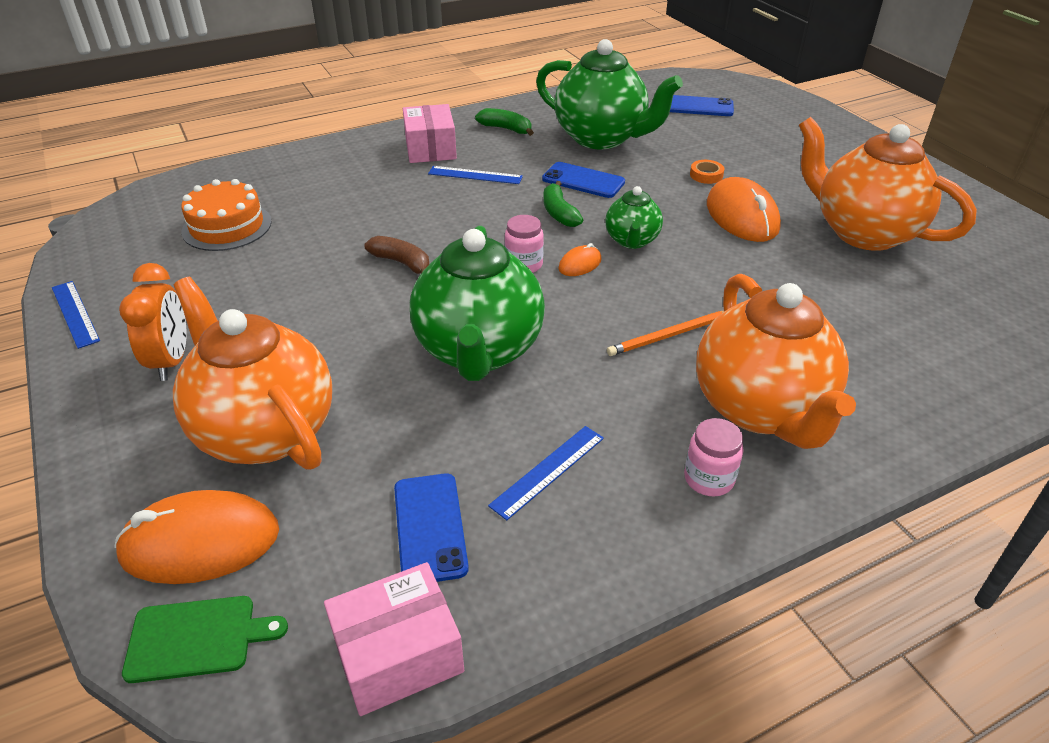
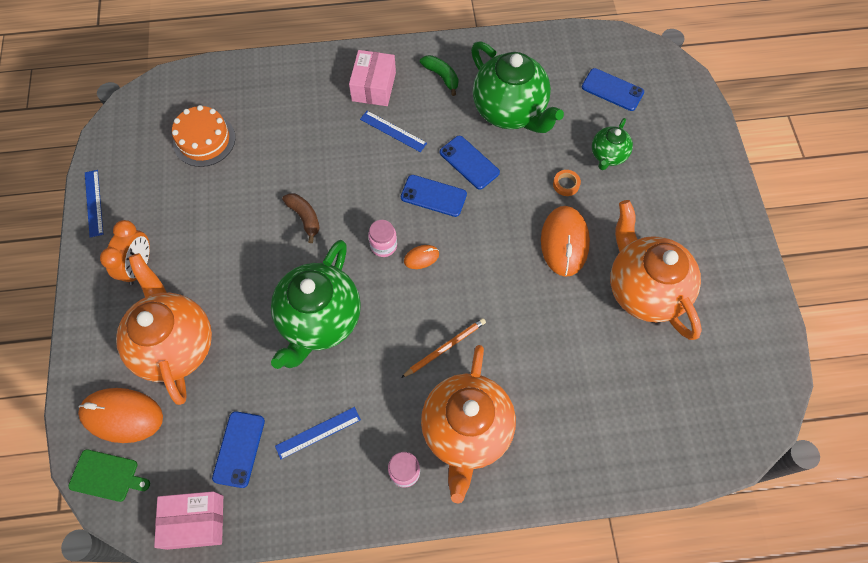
camera: 20 degrees right, 25 degrees up
(559, 213) = (433, 196): green banana -> blue phone
(632, 241) = (469, 244): green teapot -> green teapot (608, 155)
(670, 335) = (445, 347): orange pencil -> orange pencil turned 150 degrees clockwise

